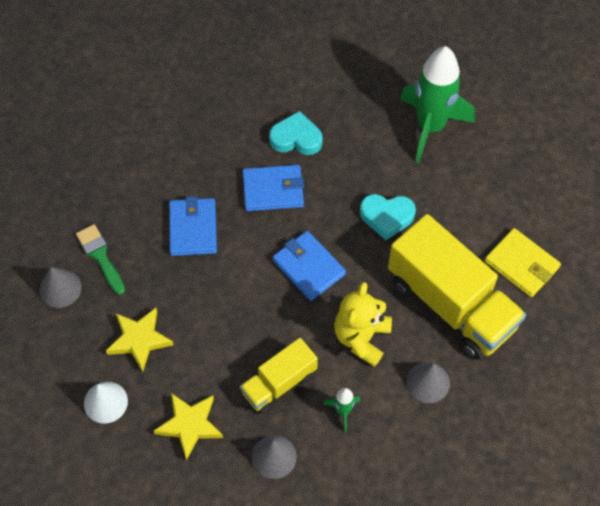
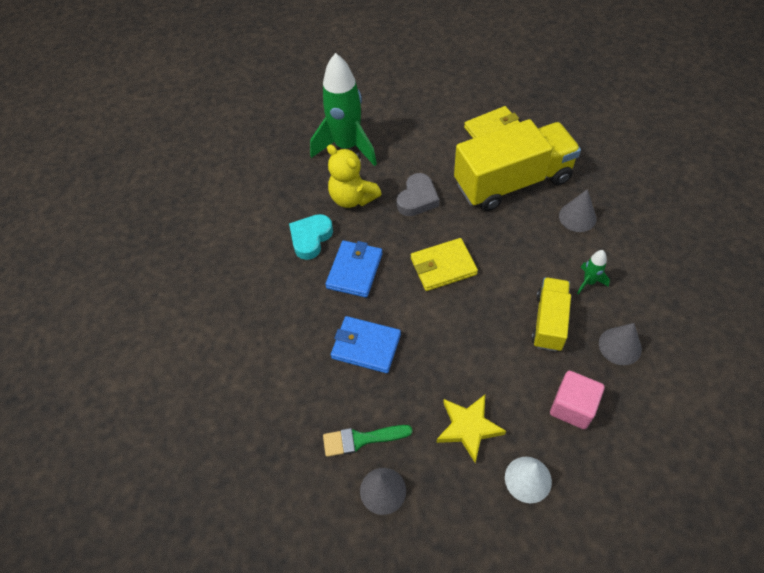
camera: 65 degrees left, 5 degrees down
(190, 425) = (572, 407): yellow star -> pink cube
(279, 383) = (549, 321): yellow truck -> yellow truck turned 150 degrees counterclockwise
(309, 267) = (443, 266): blue wallet -> yellow wallet
(361, 337) = (523, 249): yellow teddy bear -> yellow teddy bear (352, 198)
(387, 217) = (417, 199): turquoise heart -> grey heart

